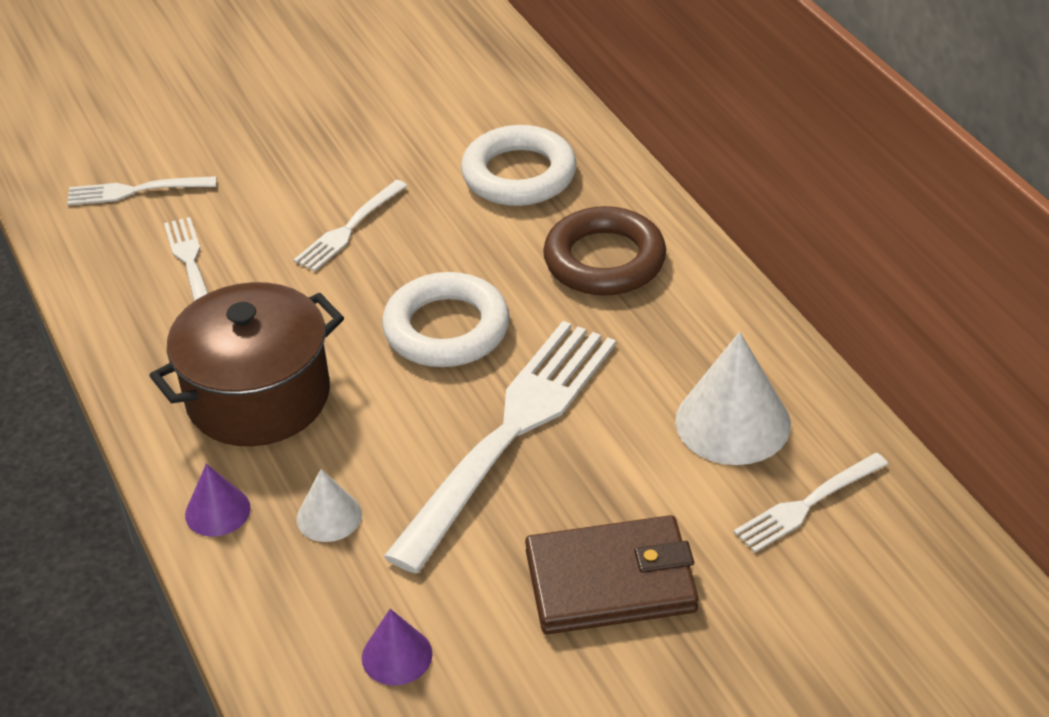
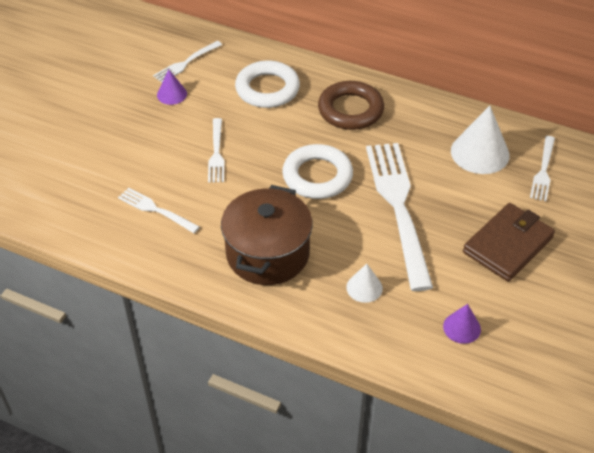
camera: 40 degrees left, 5 degrees up
(136, 191) = (80, 189): white fork -> white fork (186, 63)
(217, 511) = (312, 315): purple cone -> purple cone (172, 94)

